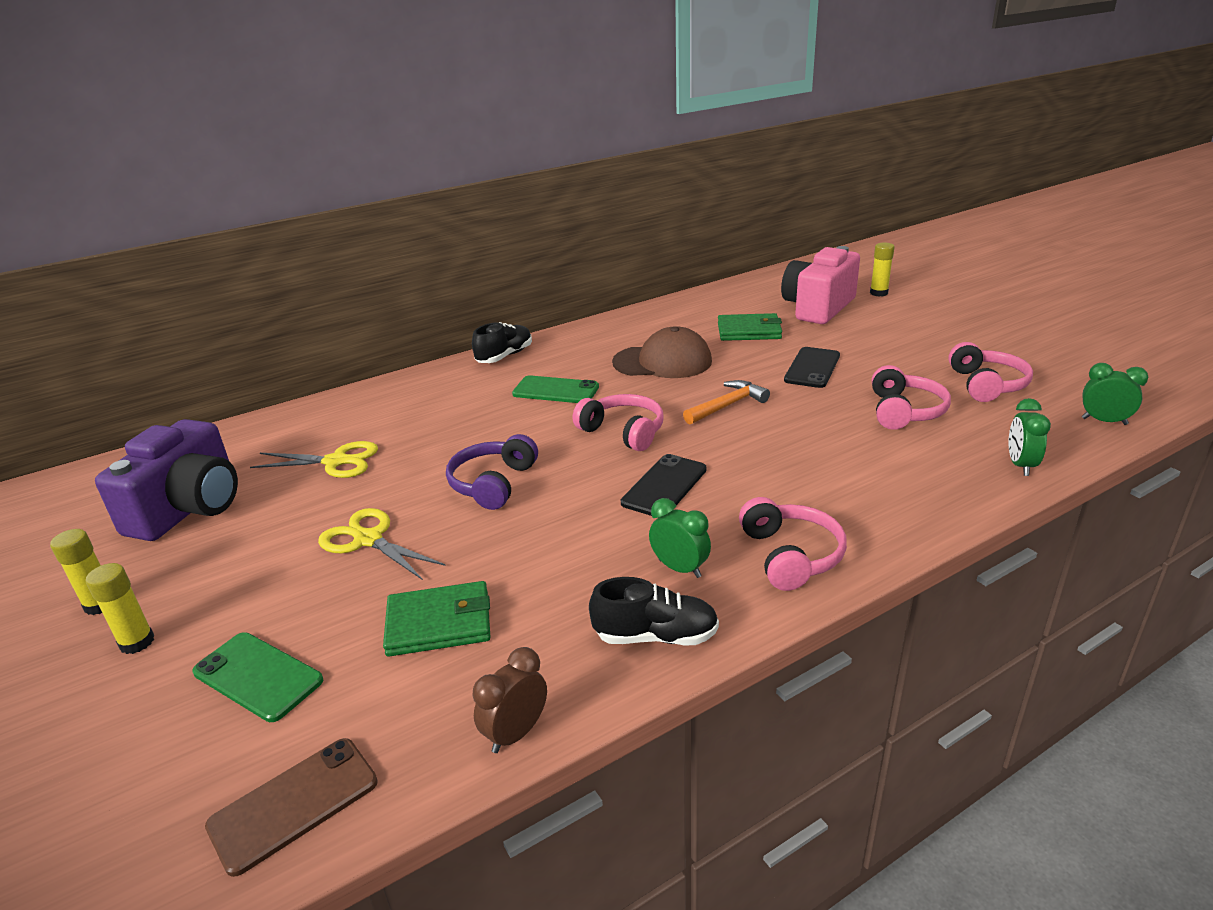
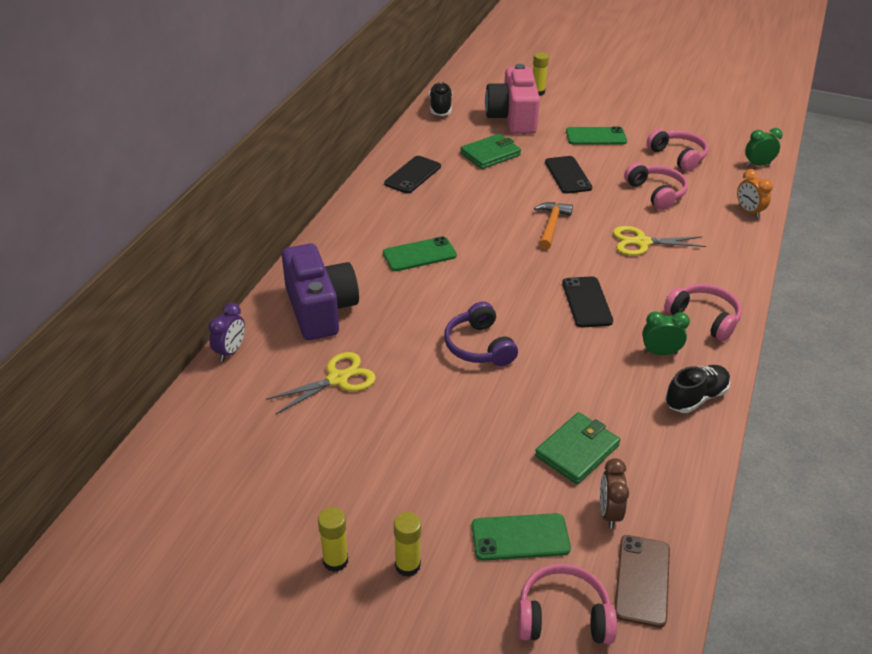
camera: 40 degrees left, 10 degrees up
(189, 508) = (279, 467): purple camera -> purple camera (320, 309)
(297, 411) = (230, 351): none -> purple clock
(368, 540) = (455, 423): yellow scissors -> yellow scissors (642, 242)
(504, 356) = (335, 236): black shoe -> black shoe (440, 108)
(516, 733) = (696, 483): brown clock -> brown clock (609, 513)
(623, 432) = (511, 272): pink headphones -> pink headphones (563, 616)
(645, 329) = (413, 175): none -> black phone
(663, 362) = (464, 202): brown cap -> none
(897, 343) = (596, 136): none -> green phone
(1020, 465) = (748, 211): green clock -> orange clock

